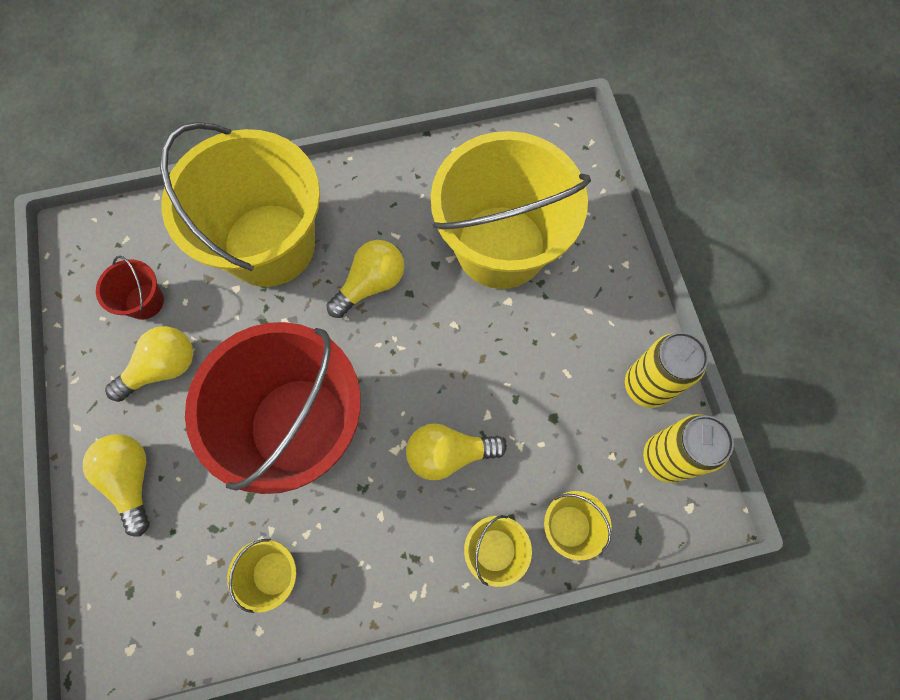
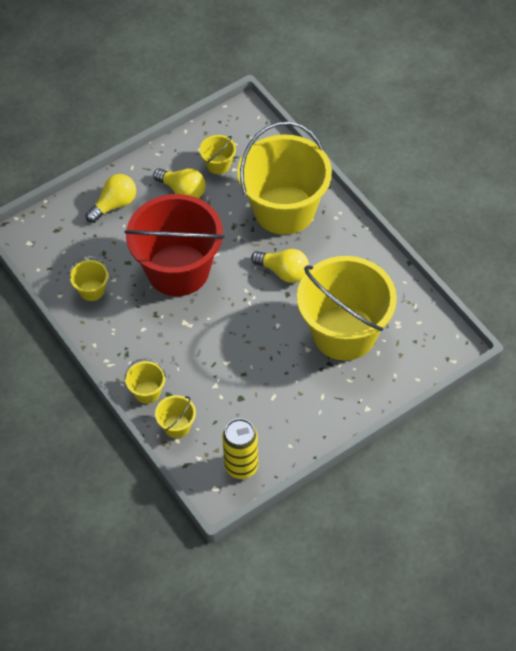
camera: 70 degrees right, 15 degrees down
(144, 301) = (218, 164): red bucket -> yellow bucket
(449, 454) = (194, 350): yellow light bulb -> none
(646, 386) = (285, 443): yellow can -> none

